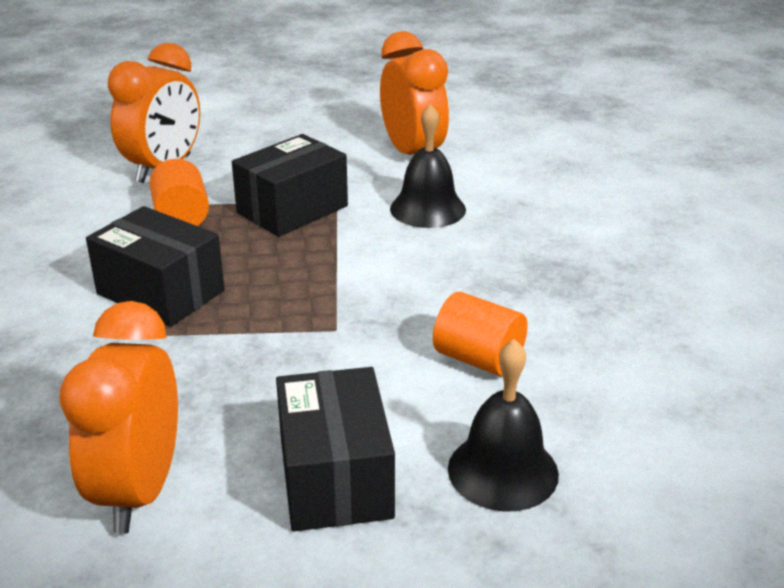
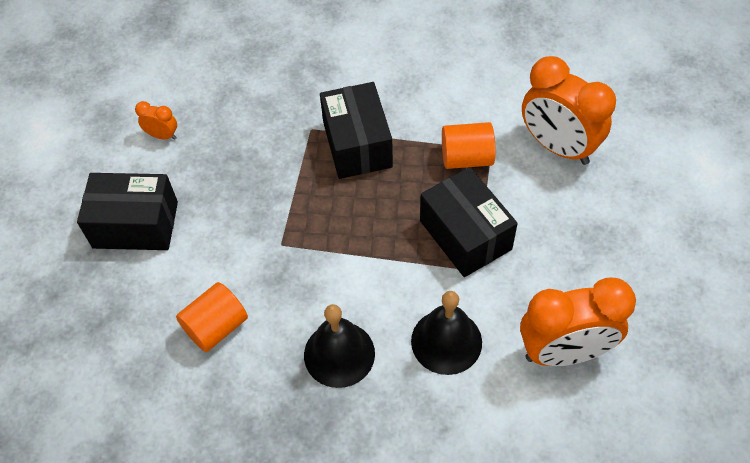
camera: 105 degrees right, 25 degrees up
(139, 491) = (162, 135): orange clock -> orange clock, size x0.44
(160, 292) = (357, 144): black box -> black box turned 60 degrees counterclockwise
(503, 471) = (105, 312): black bell -> black bell (339, 354)

